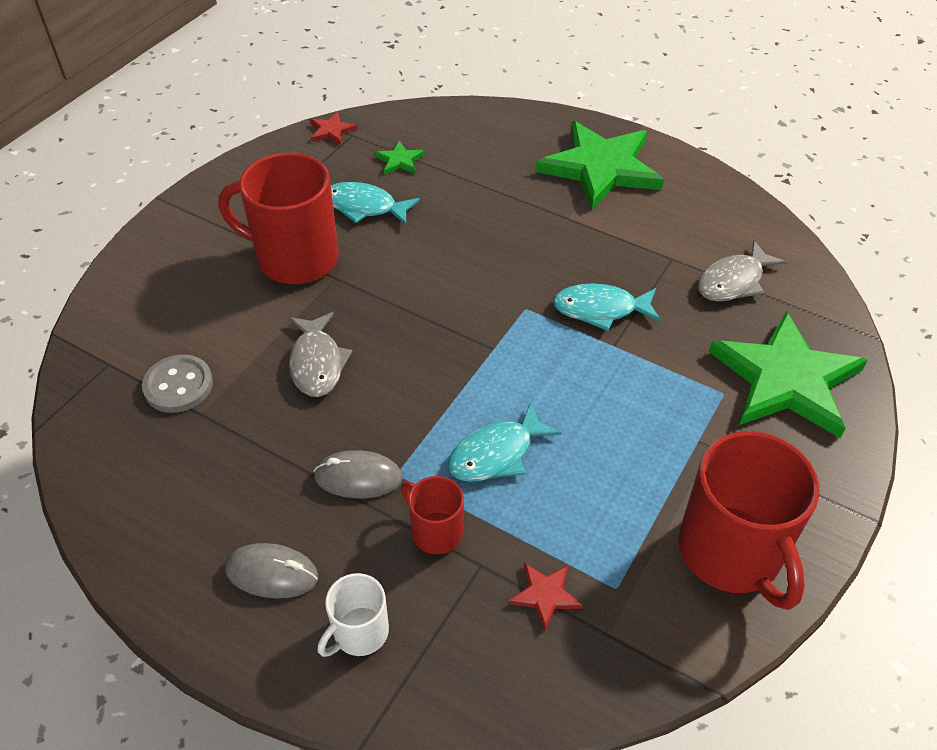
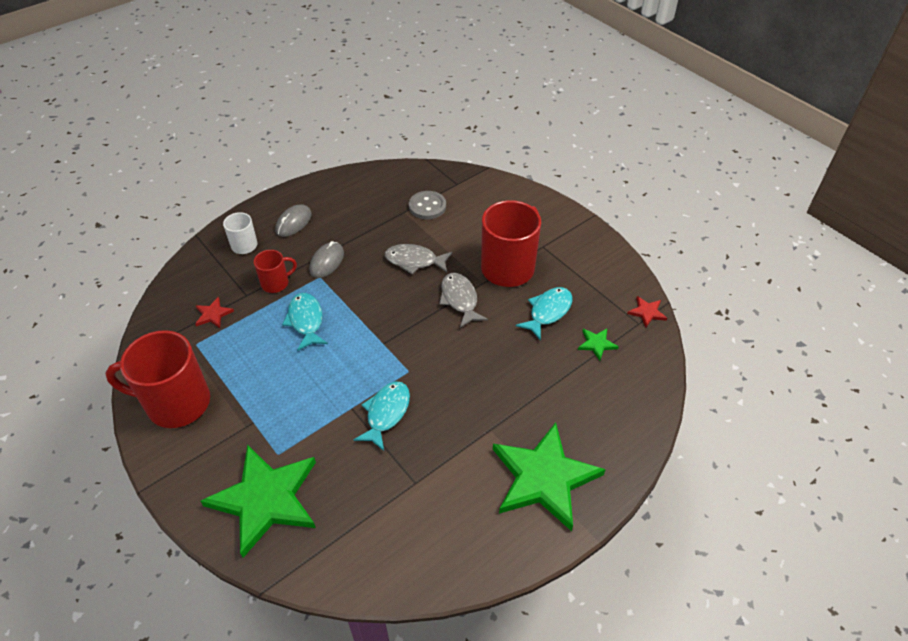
camera: 110 degrees right, 0 degrees up
(733, 281) = (370, 515): grey fish -> grey fish (460, 299)

